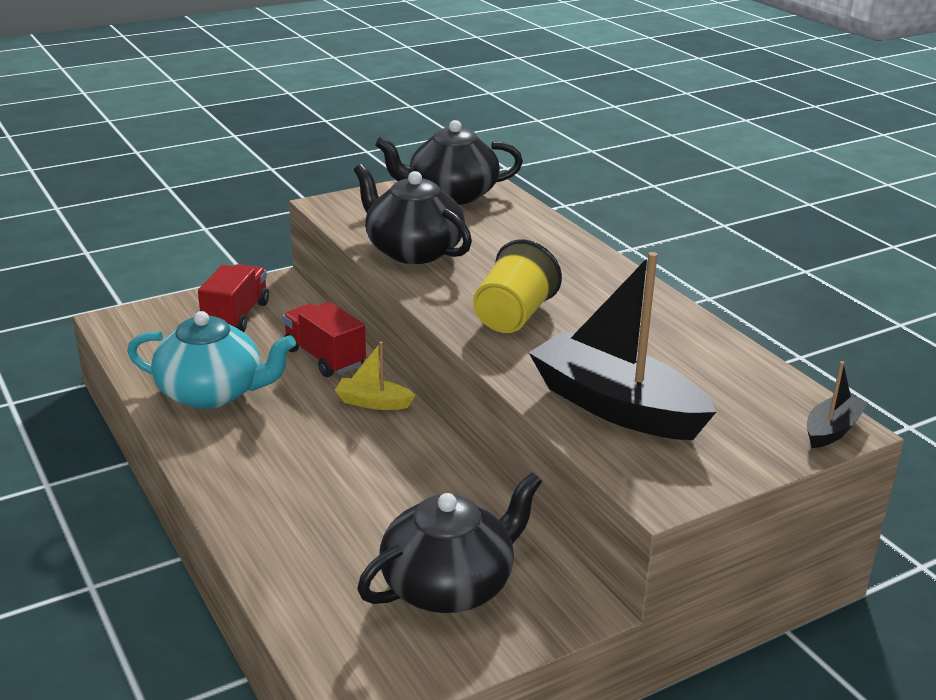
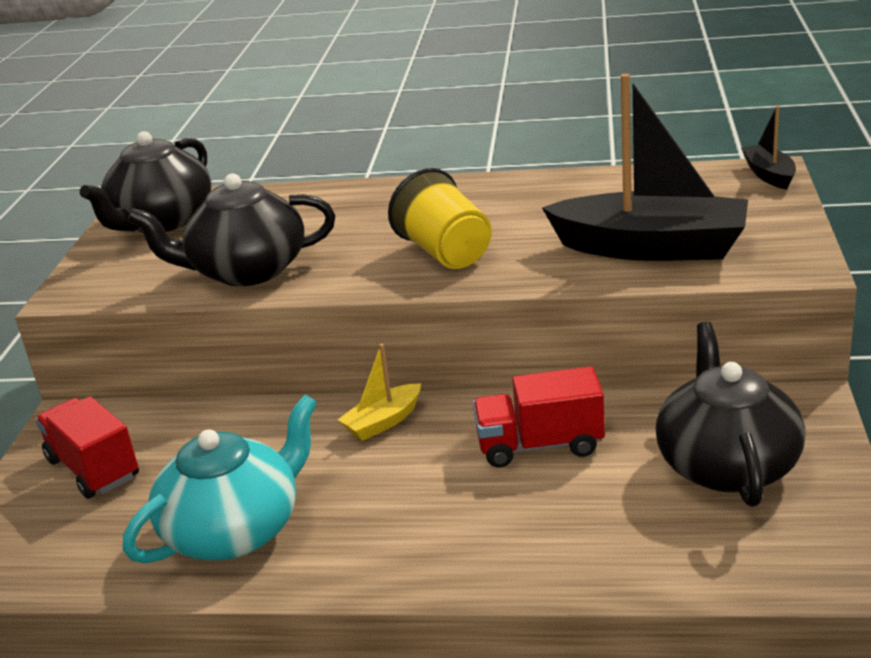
camera: 50 degrees left, 0 degrees up
(324, 358) = (261, 429): red truck -> red truck (540, 445)
(616, 406) = (651, 248): black boat -> black boat turned 150 degrees counterclockwise

